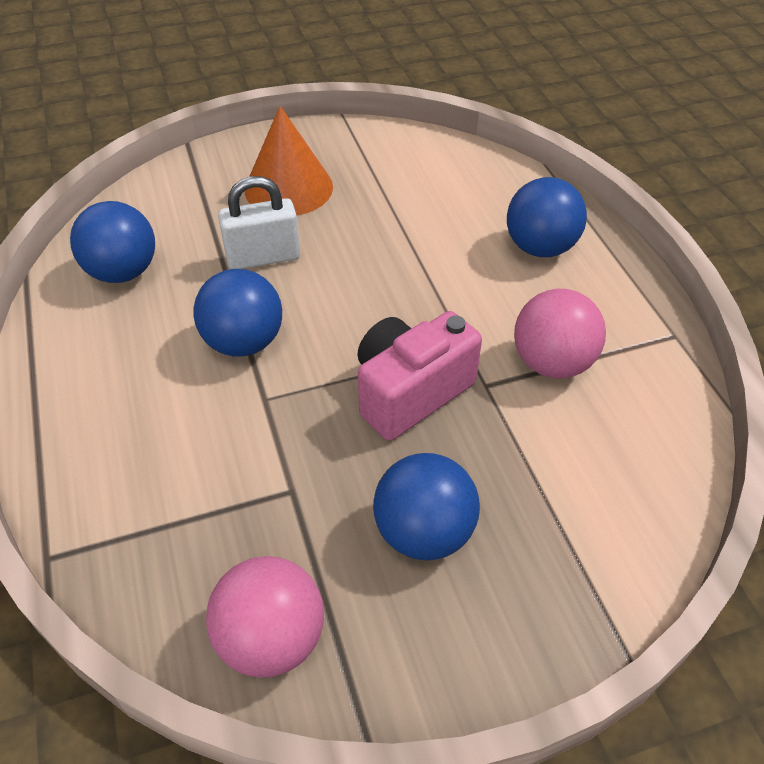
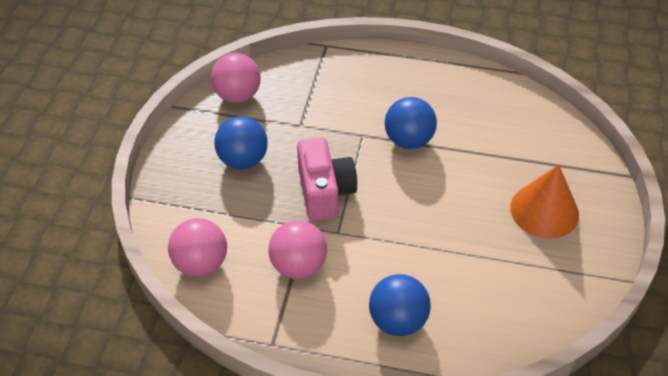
camera: 120 degrees right, 0 degrees up
(123, 272) = (499, 109): blue ball -> none
(263, 257) = (476, 172): white padlock -> none
(649, 472) = (201, 264): none -> pink ball

